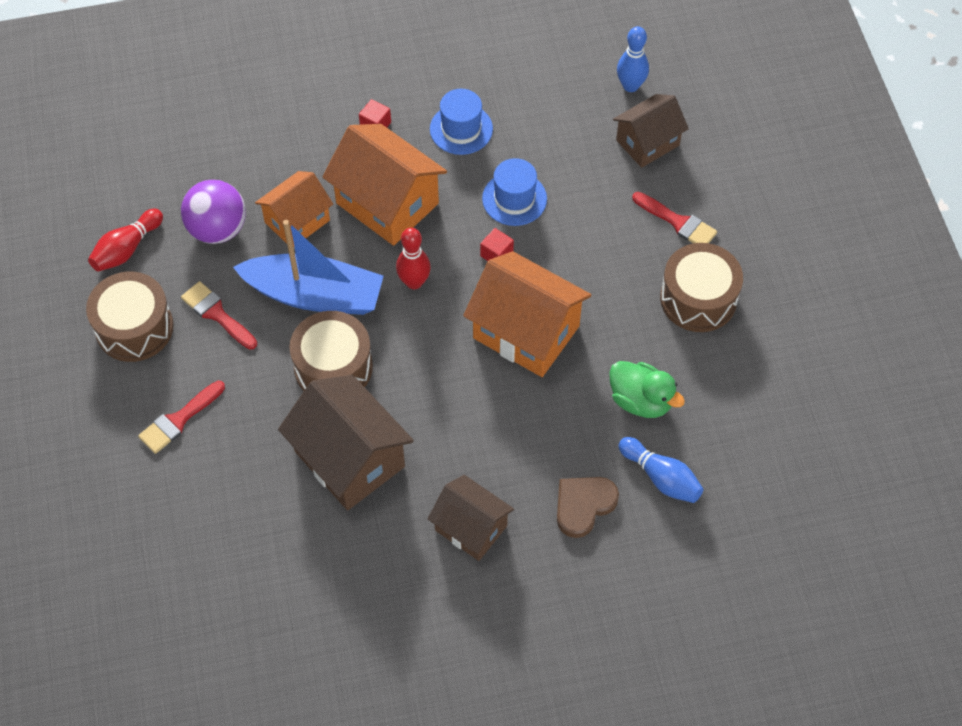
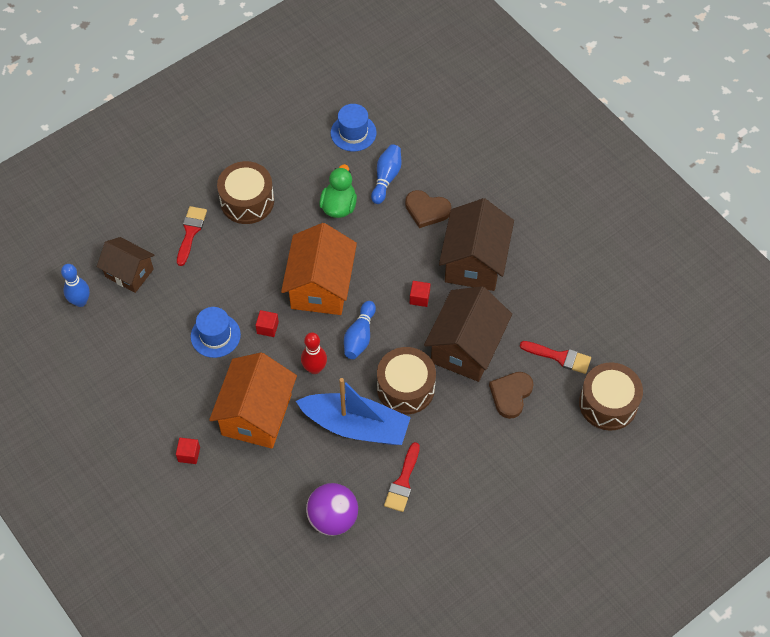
camera: 115 degrees left, 0 degrees up
(127, 249) = (380, 573): red bowling pin -> none
(134, 328) = (442, 531): brown drum -> brown drum (608, 403)
(179, 420) = (495, 463): red brush -> red brush (559, 357)
(255, 480) = (511, 395): none -> brown heart
(297, 221) = (300, 467): orange house -> none
(315, 295) = (356, 426): blue boat -> blue boat turned 120 degrees clockwise
(431, 346) = (359, 336): none -> blue bowling pin
(450, 437) = (419, 298): none -> red cube
(461, 129) = (167, 395): blue hat -> blue hat (353, 133)
(471, 528) = (474, 262): brown house -> brown house, size x1.58

